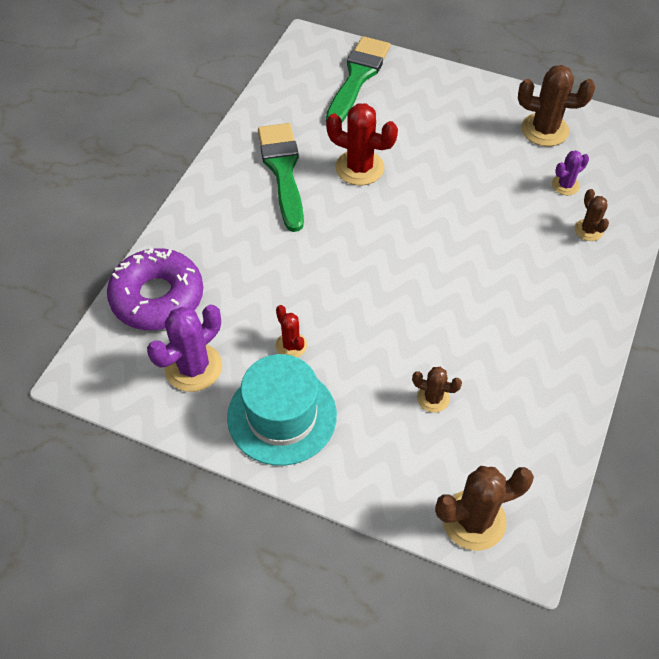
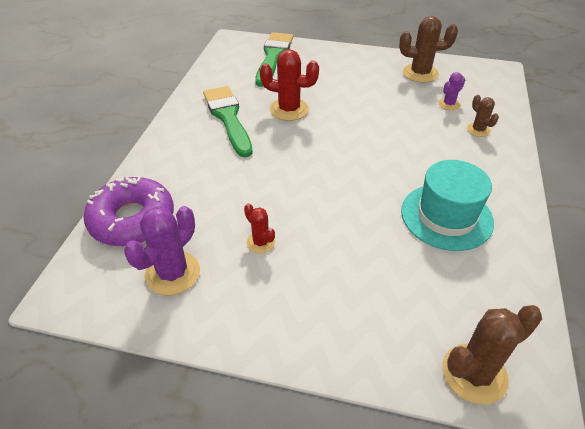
camera: 10 degrees left, 10 degrees down
(282, 416) = (264, 304): turquoise hat -> turquoise hat (446, 216)
(433, 398) = (399, 268): brown cactus -> none

